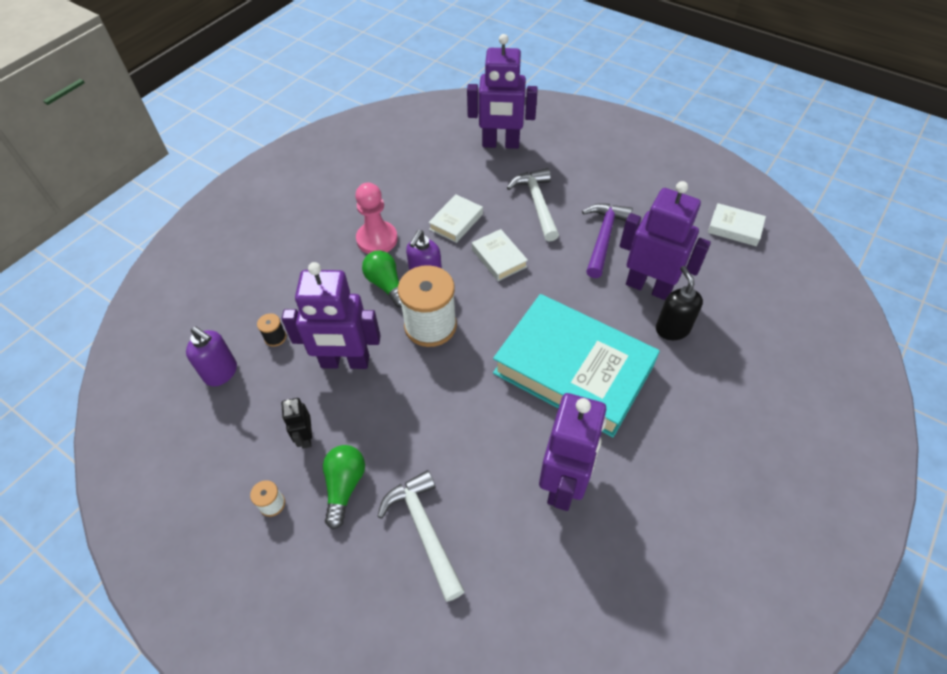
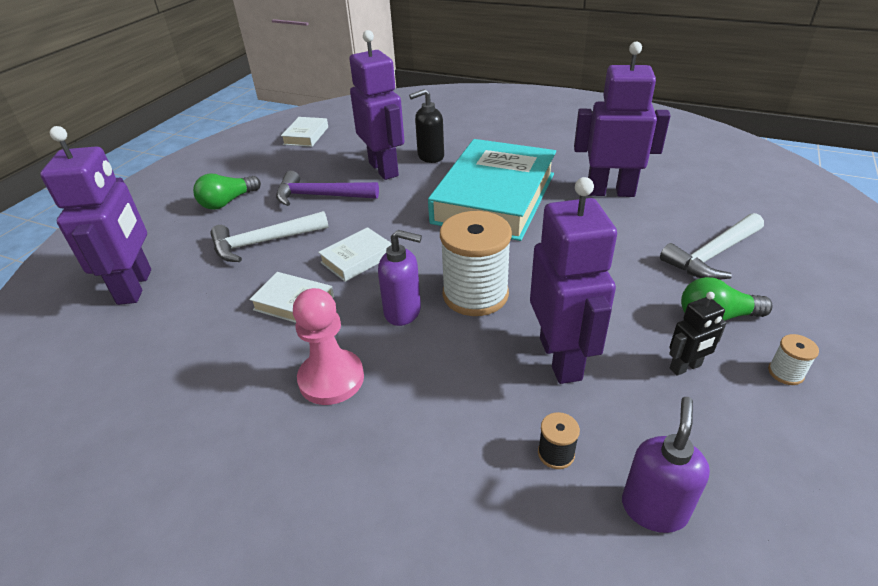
camera: 100 degrees left, 15 degrees down
(386, 285) = (420, 348): green light bulb -> green light bulb (227, 202)
(648, 287) = (384, 169): purple robot -> purple robot turned 135 degrees clockwise

